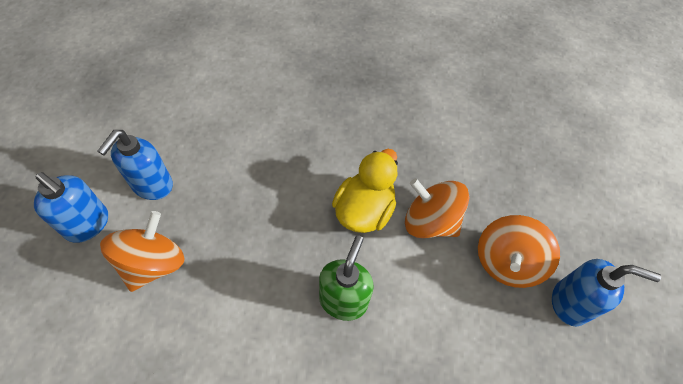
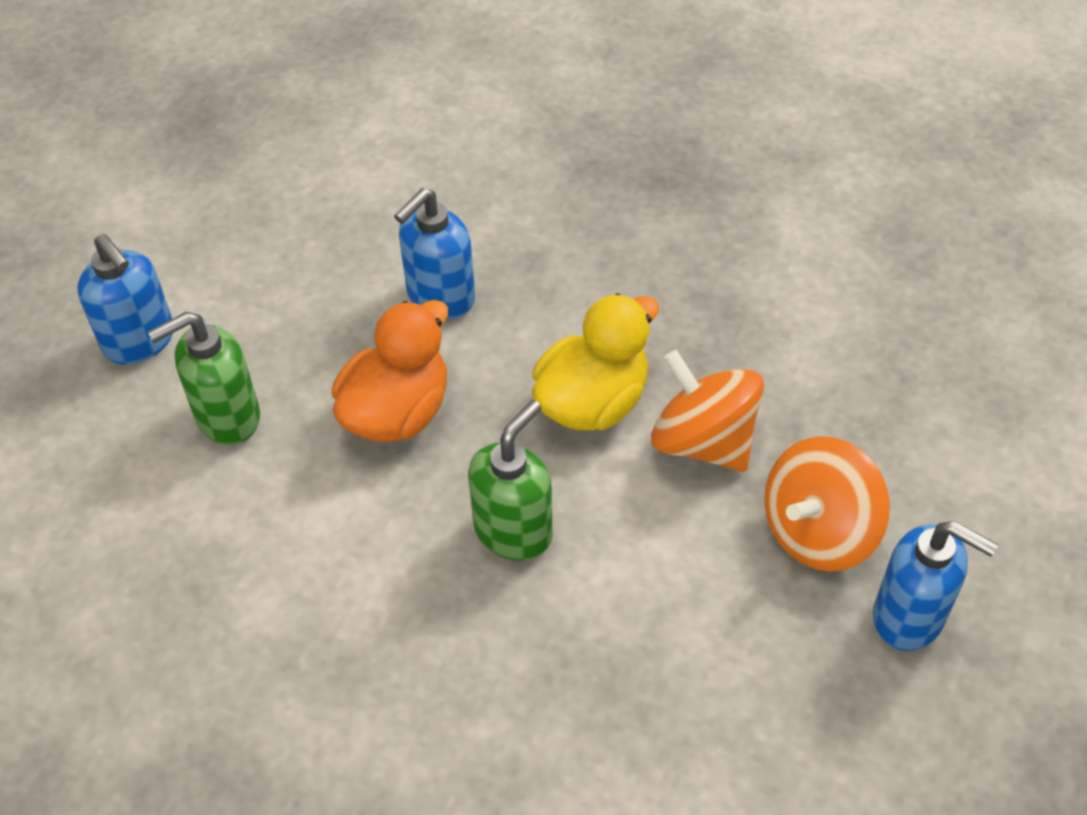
camera: 20 degrees right, 5 degrees down
(152, 186) = (250, 299): blue soap dispenser -> blue soap dispenser (440, 297)
(153, 263) = (227, 417): orange spinning top -> green soap dispenser
(256, 239) = (397, 411): none -> orange duck

